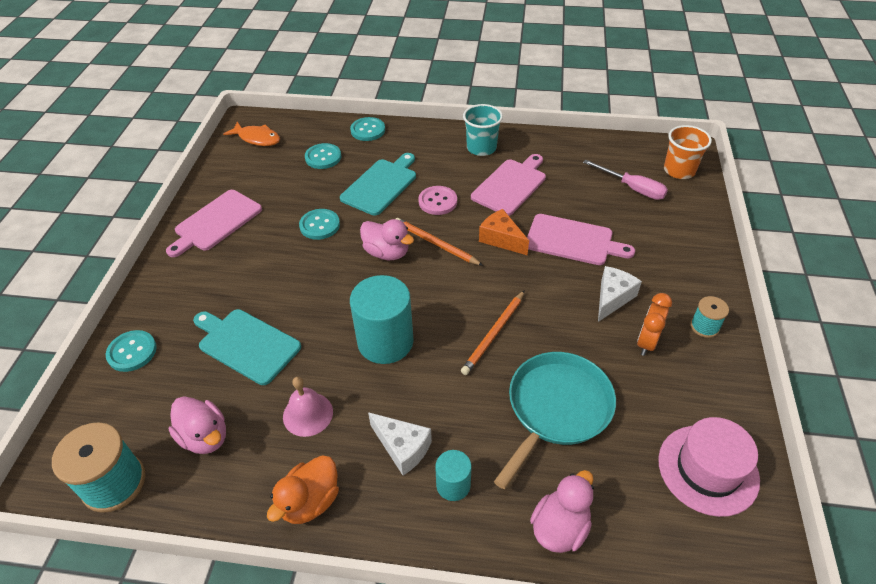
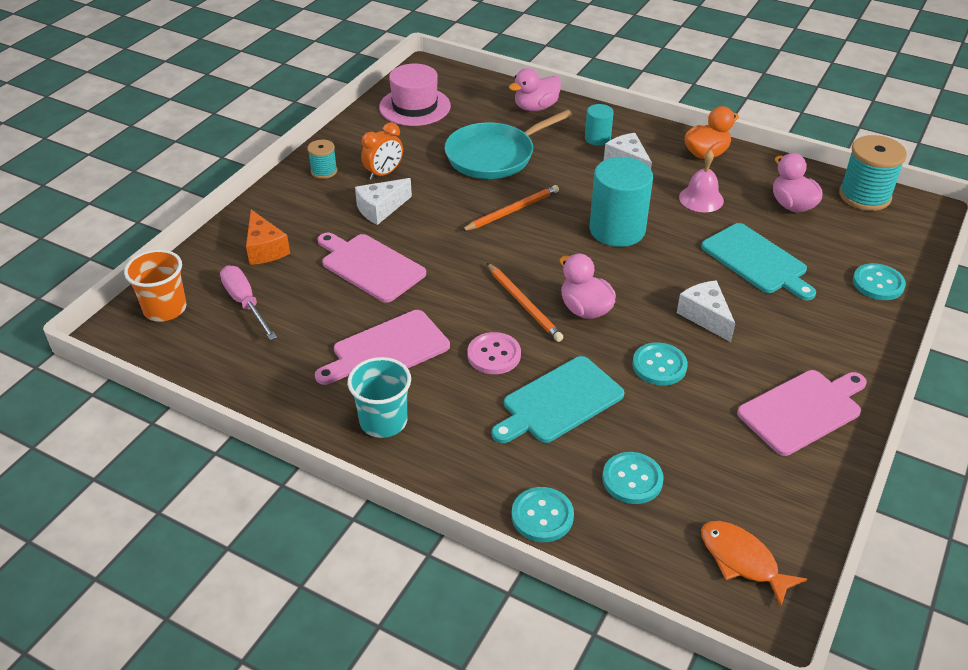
camera: 160 degrees left, 5 degrees down
(290, 273) = (705, 316): none -> white cheese
(501, 239) = (446, 289): orange cheese -> orange cheese (265, 249)

